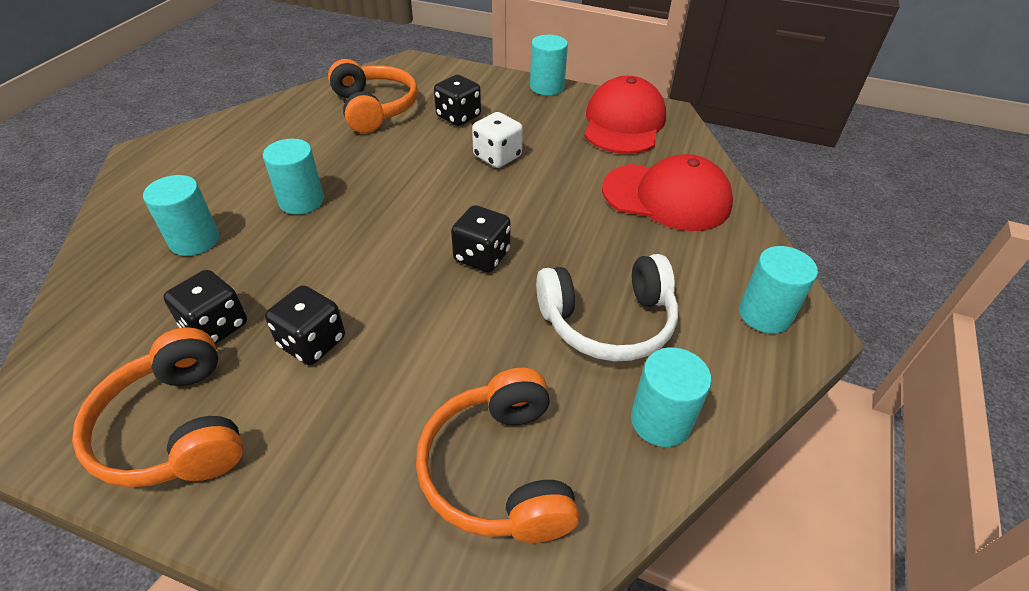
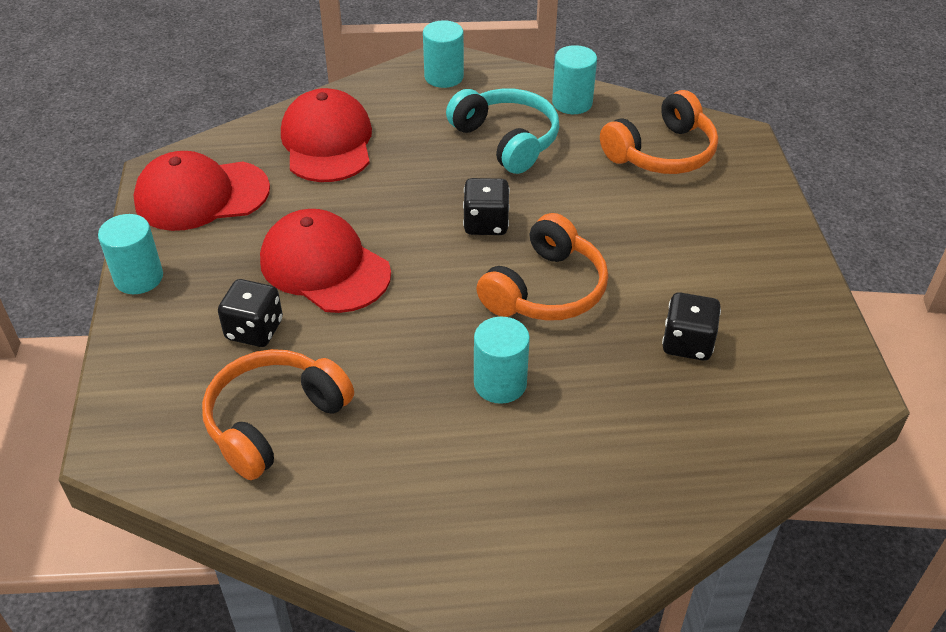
camera: 115 degrees left, 0 degrees up
(176, 428) = (774, 306): orange headphones -> orange headphones (545, 289)
(194, 240) = (616, 431): turquoise cylinder -> none
(312, 342) = (651, 277): black dice -> none
(497, 157) = (324, 267): white dice -> red cap
(608, 321) = (506, 140): white headphones -> turquoise headphones

